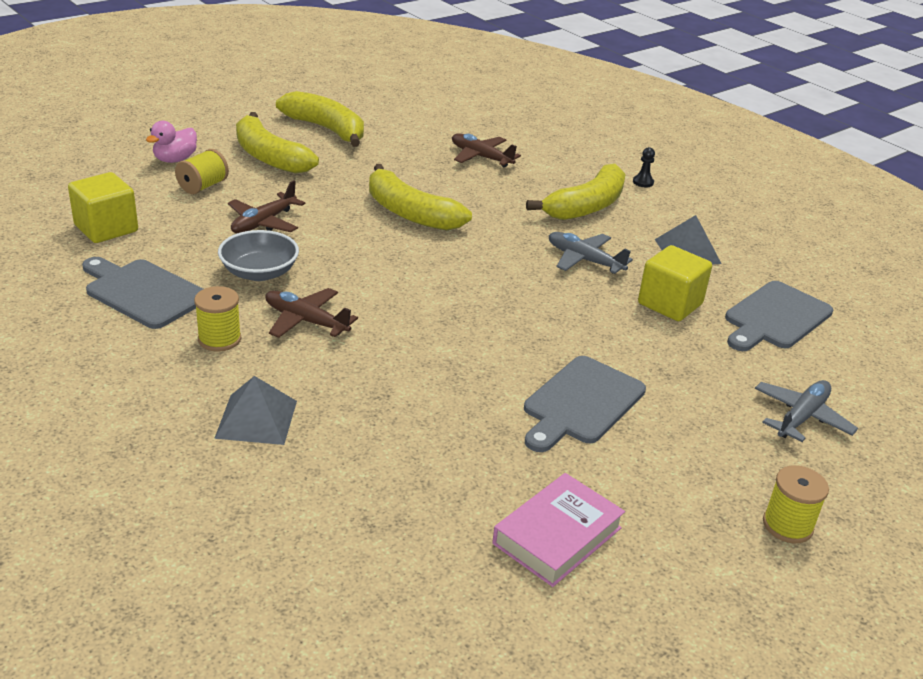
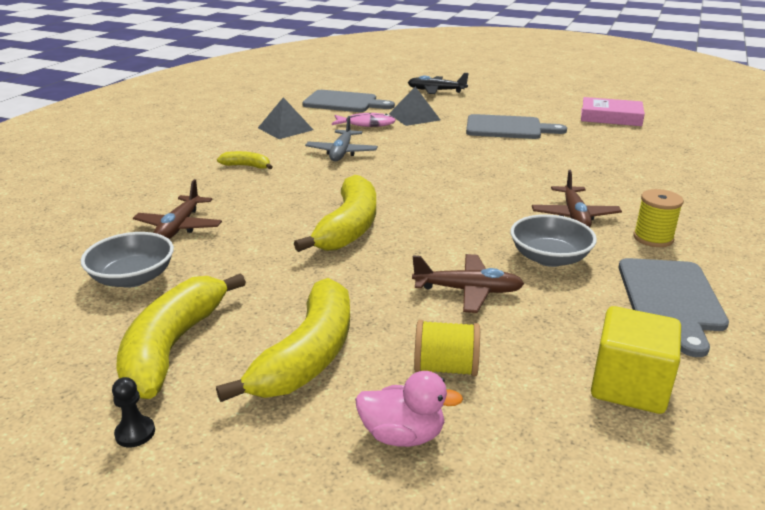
camera: 115 degrees left, 5 degrees down
(256, 419) = (689, 197): grey pyramid -> grey pyramid (414, 117)
(419, 132) = (133, 278): none -> grey bowl
(586, 206) = (247, 166): yellow banana -> yellow banana, size x0.48
(643, 182) = (173, 155): black pawn -> black pawn (135, 433)
(670, 304) = (366, 124): yellow cube -> pink fish
(787, 525) = (521, 87): yellow spool -> none
(801, 417) = (436, 91): grey plane -> black plane

